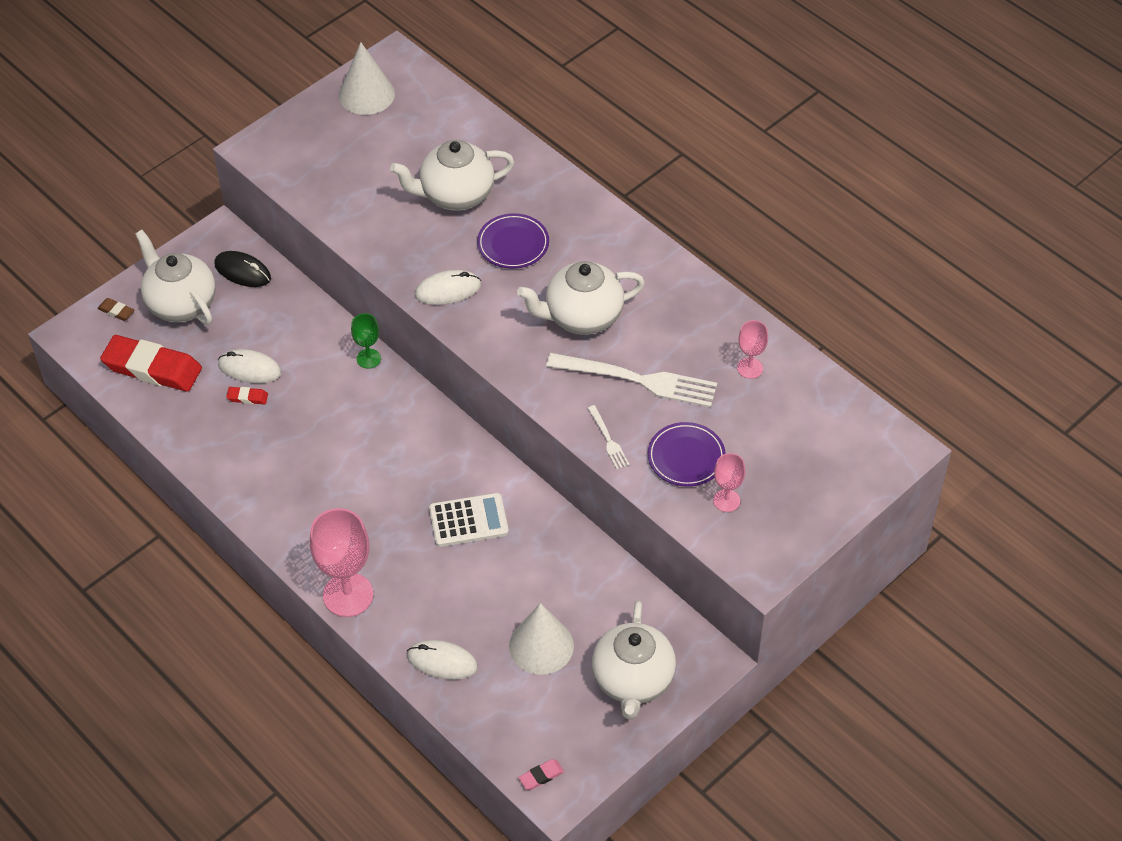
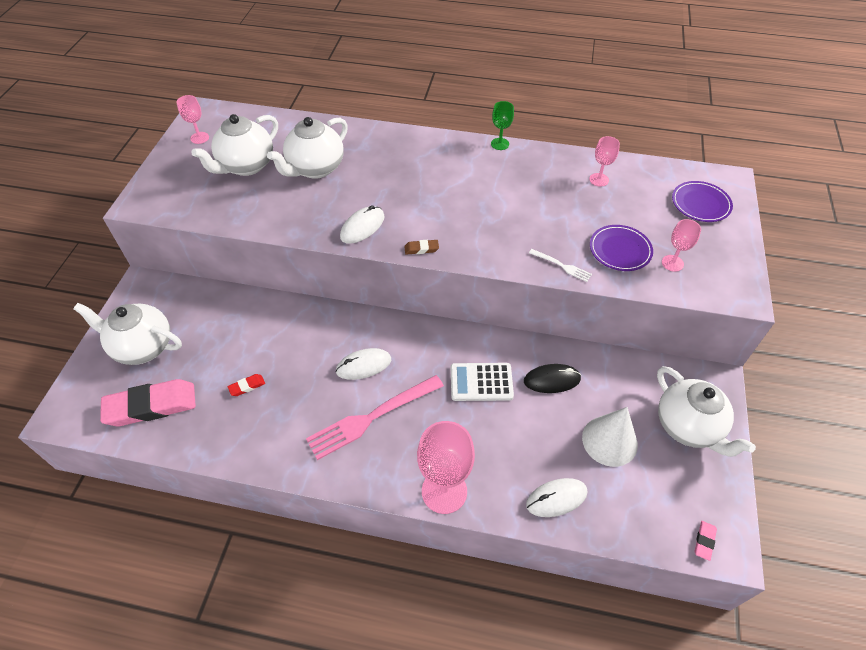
camera: 35 degrees left, 0 degrees up
(116, 311) = (90, 379): brown eraser -> brown eraser (421, 249)
(152, 368) = (151, 406): red eraser -> pink eraser
(242, 271) = (177, 301): black mouse -> black mouse (552, 380)
(249, 369) = (233, 365): white mouse -> white mouse (363, 365)
(336, 493) = (371, 418): none -> pink fork
(366, 94) = (199, 138): white cone -> pink goblet
(368, 358) = (318, 312): green goblet -> green goblet (500, 144)
(468, 520) = (481, 382): white calculator -> white calculator turned 135 degrees counterclockwise
(513, 244) = (381, 179): purple plate -> purple plate (700, 204)
(582, 317) = (468, 200): white teapot -> white teapot (246, 166)
(639, 380) = (542, 219): white fork -> none

